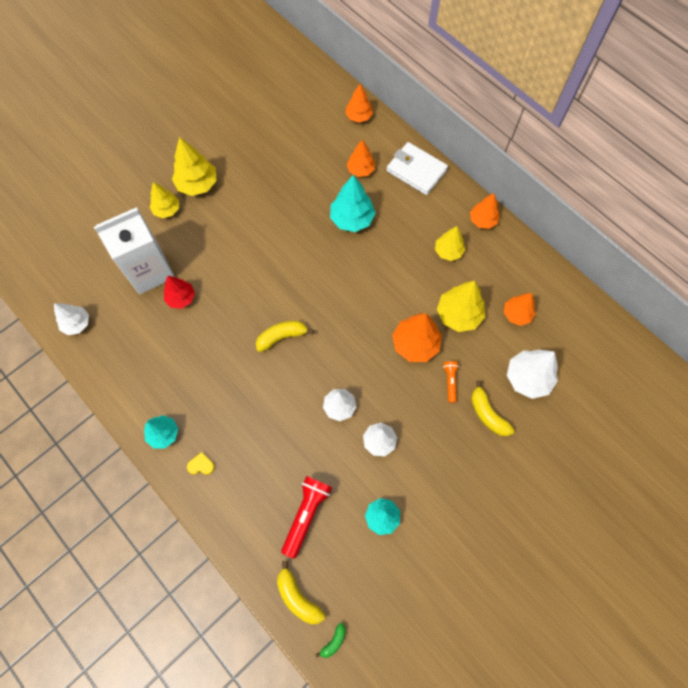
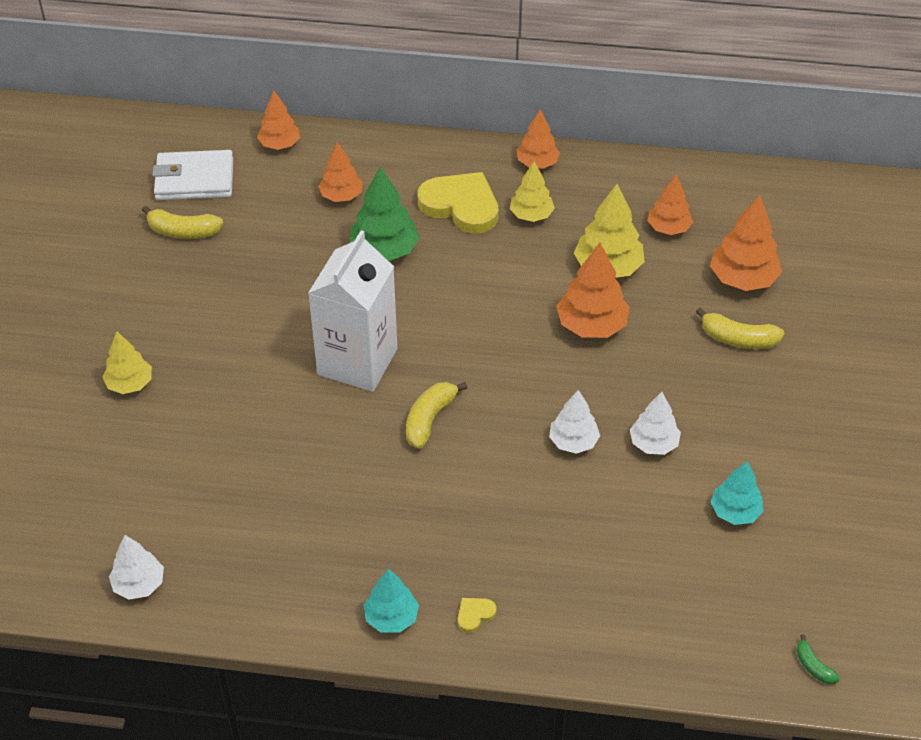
camera: 40 degrees left, 20 degrees down
(150, 271) = (179, 462): white carton -> white carton (357, 362)
(181, 298) = (255, 463): red tree -> none
(197, 184) = (142, 332): yellow tree -> none
(298, 597) = (730, 656): yellow banana -> yellow banana (183, 231)
(306, 514) = (651, 571): red flashlight -> none
(334, 641) = (813, 666): green banana -> green banana turned 150 degrees clockwise
(352, 219) = (384, 250): turquoise tree -> green tree
(416, 170) = (409, 159): white wallet -> white wallet (194, 179)
(416, 219) = (461, 205): none -> yellow heart
(450, 382) = (667, 336): orange flashlight -> none
(528, 378) = (742, 279): white tree -> orange tree

